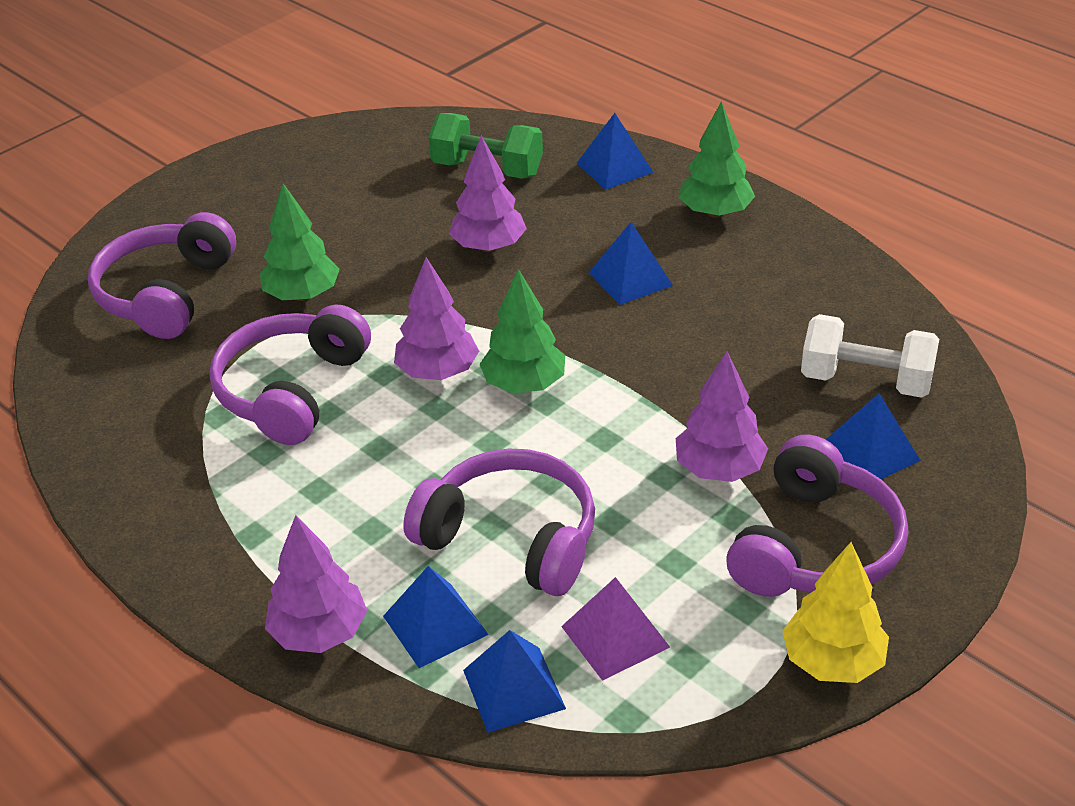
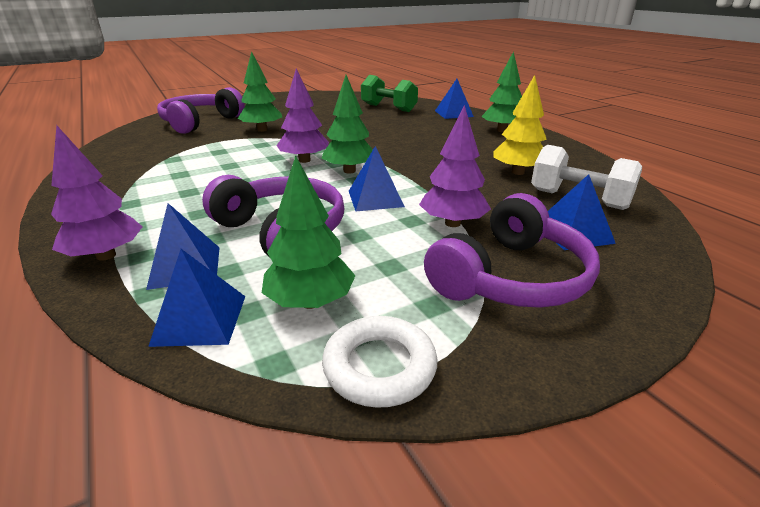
camera: 15 degrees right, 10 degrees down
(291, 390) = (220, 156): purple headphones -> none
(488, 246) = (370, 127): purple tree -> none
(615, 636) = (310, 302): purple pyramid -> green tree
(630, 279) = (440, 144): blue pyramid -> blue pyramid (375, 198)
(725, 693) = (379, 367): none -> white ring
(832, 662) = (498, 365): yellow tree -> yellow tree (517, 172)

